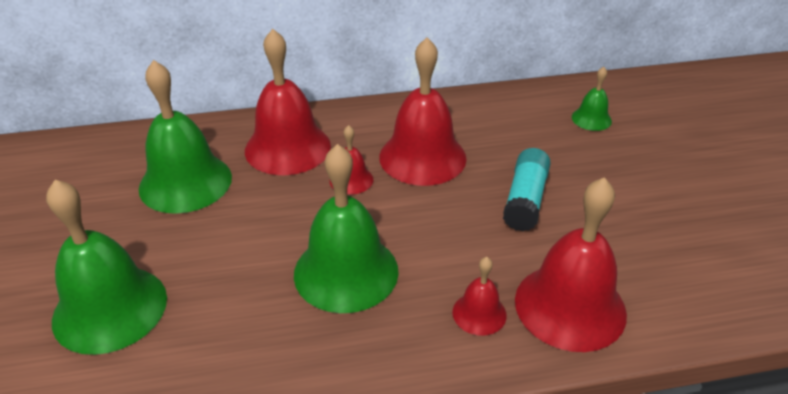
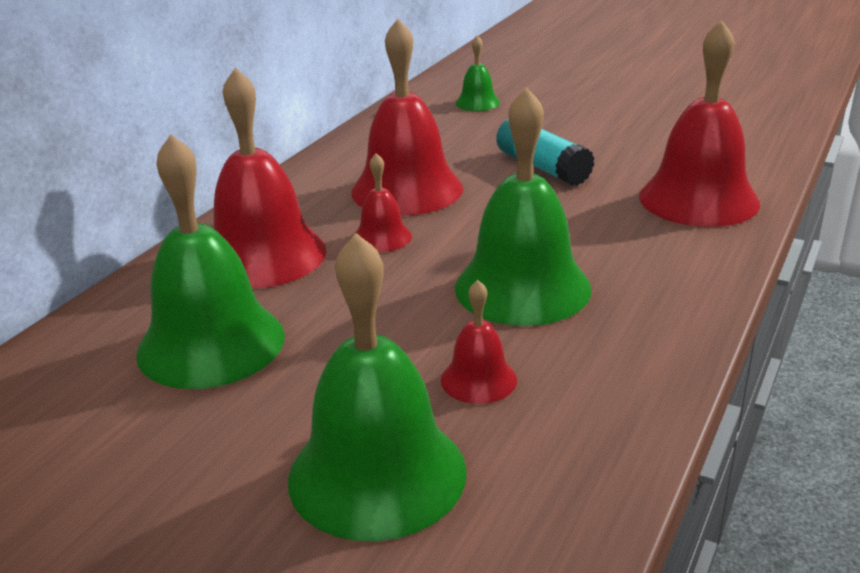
camera: 50 degrees left, 10 degrees down
(479, 313) = (662, 240): red bell -> red bell (478, 379)

